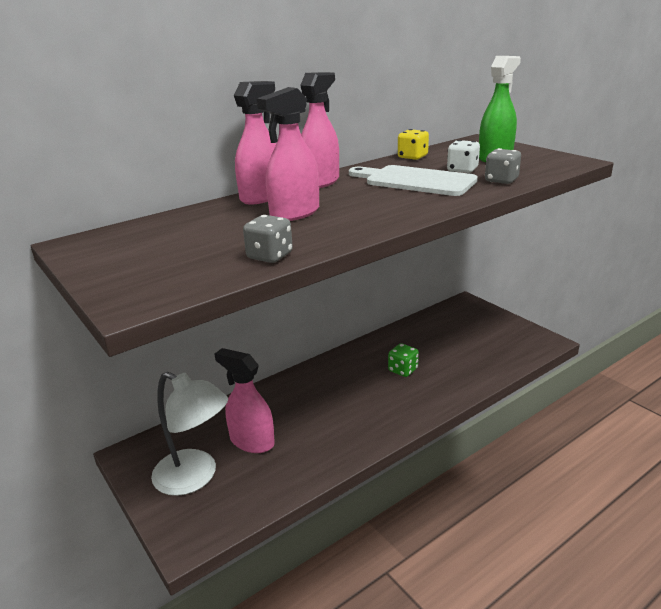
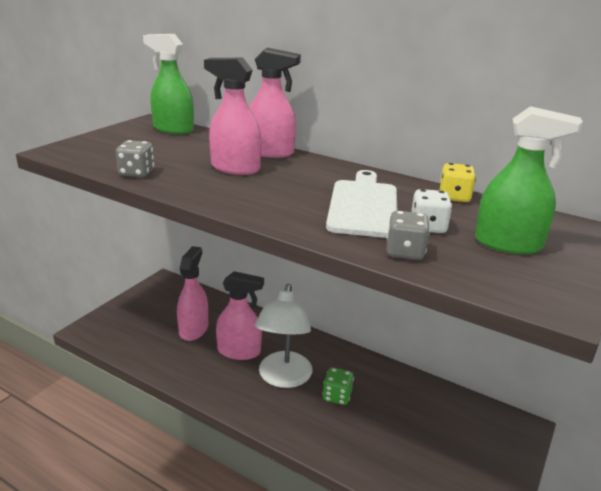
camera: 65 degrees right, 0 degrees up
(127, 233) = (173, 129): none -> green spray bottle
(195, 477) = (147, 315): white lamp -> white lamp (283, 378)
(320, 182) = (327, 166): pink spray bottle -> pink spray bottle (239, 351)

